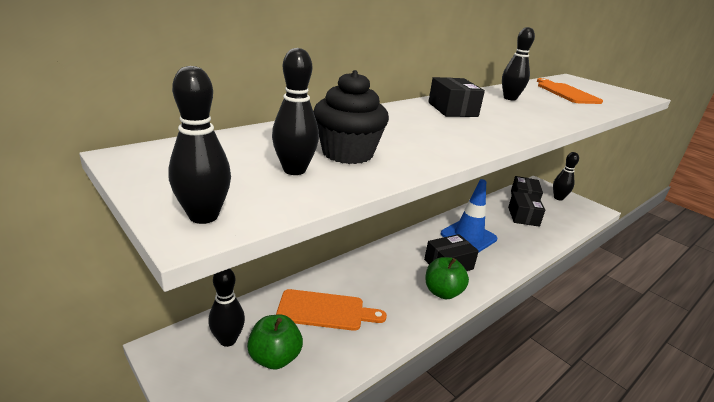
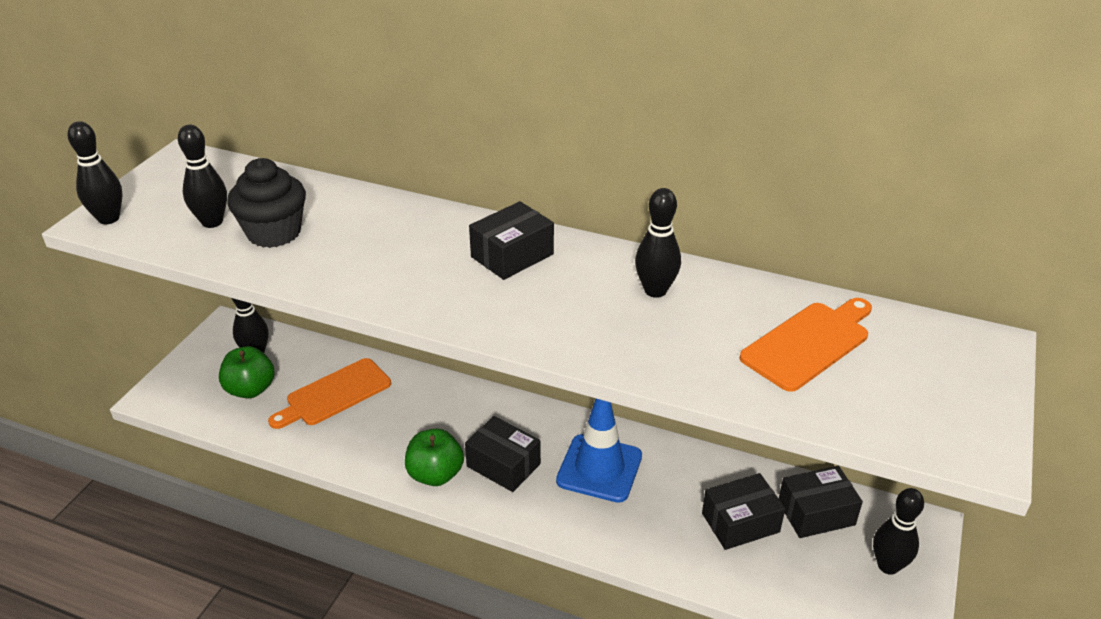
camera: 65 degrees right, 10 degrees up
(325, 310) = (334, 394): orange cutting board -> orange cutting board turned 75 degrees clockwise

